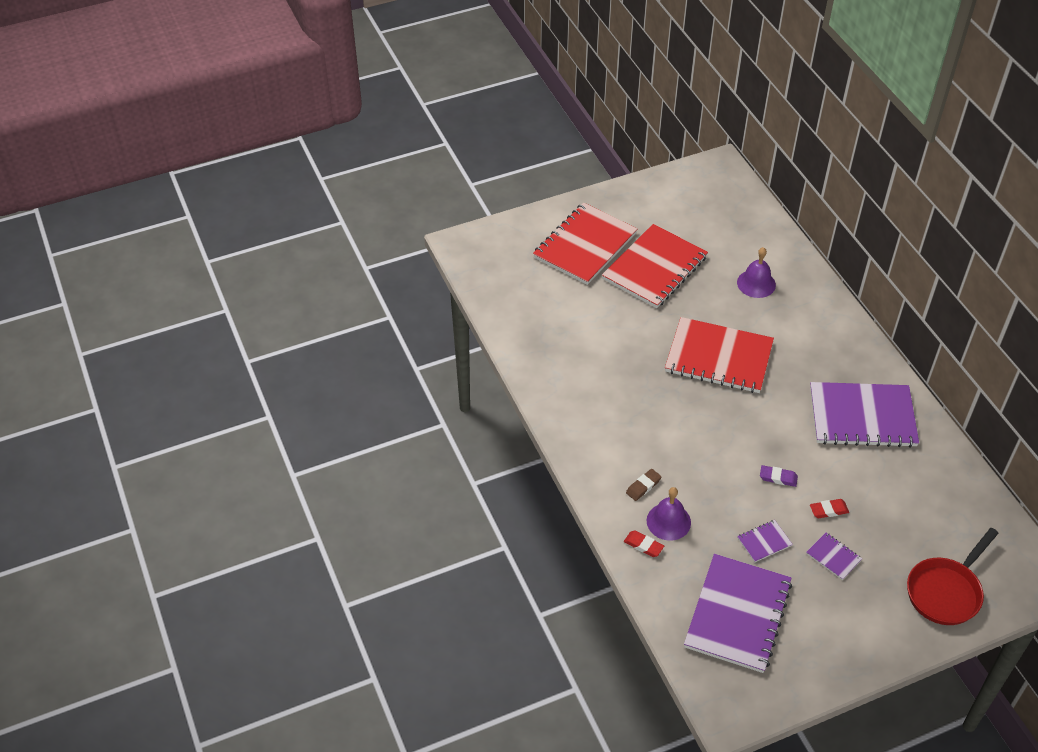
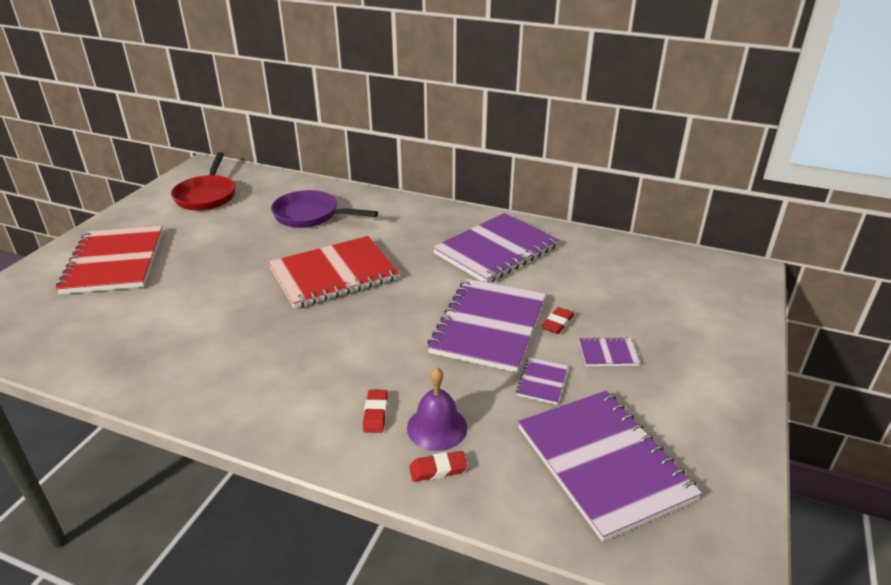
camera: 45 degrees left, 15 degrees down
(643, 486) = (375, 413): brown eraser -> red eraser
(654, 268) = (206, 246): red notebook -> none
(756, 283) = (311, 215): purple bell -> purple pan
(778, 478) = (488, 326): purple eraser -> purple notebook
(946, 591) = (711, 320): red pan -> red pan (207, 195)

